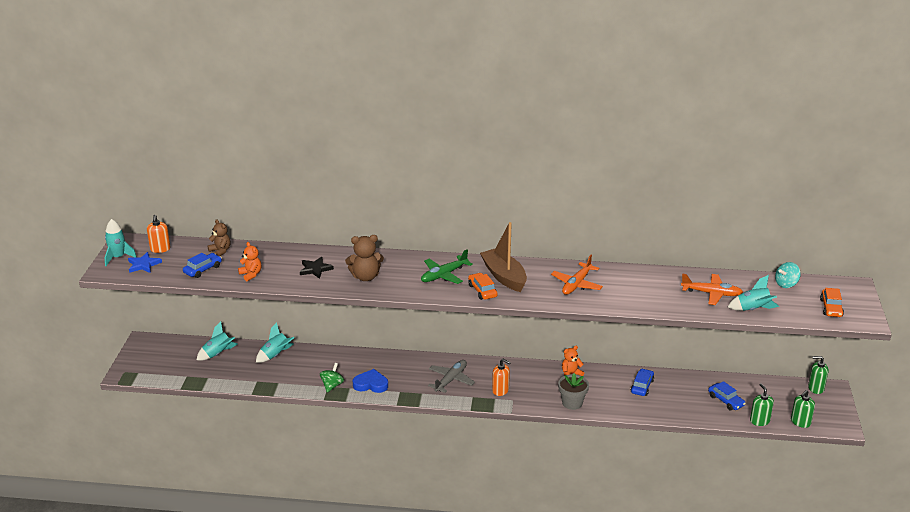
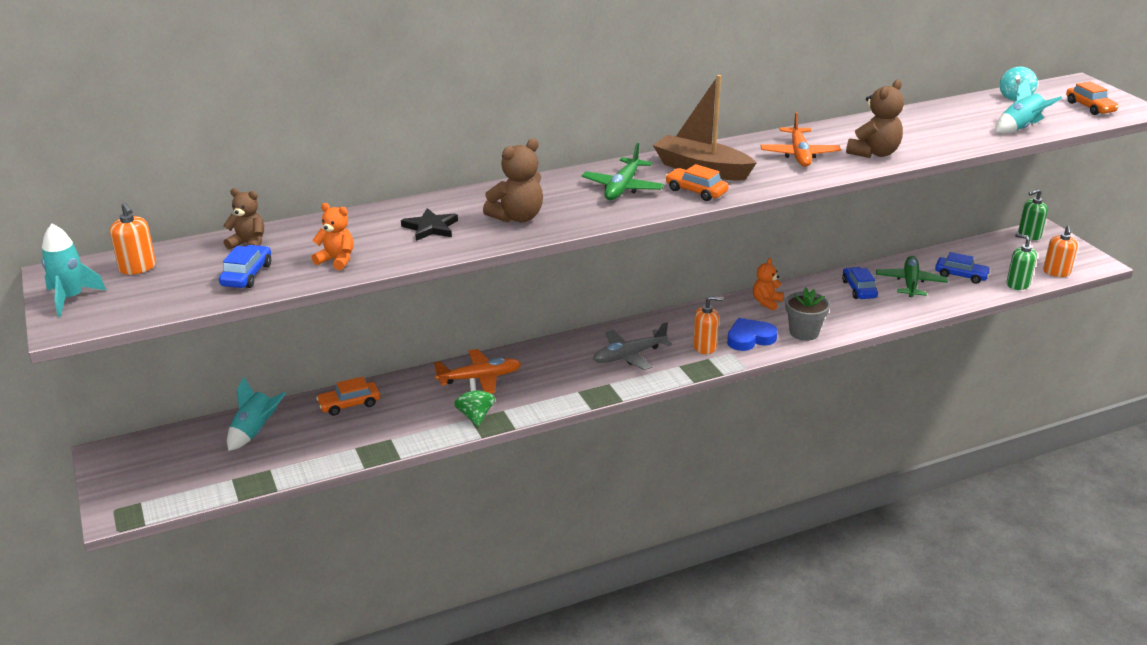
camera: 30 degrees left, 0 degrees up
(143, 265) = (131, 296): blue star -> none
(275, 355) = (349, 404): turquoise rocket -> orange car
(371, 384) = (528, 395): blue heart -> blue heart (750, 338)
(451, 380) = (629, 355): grey plane -> grey plane turned 120 degrees counterclockwise
(625, 298) = (874, 153): none -> brown teddy bear
(682, 394) = (910, 283): none -> green plane
(711, 293) = (957, 125): orange plane -> orange plane (479, 378)
(800, 422) = (1056, 272): green soap dispenser -> orange soap dispenser

